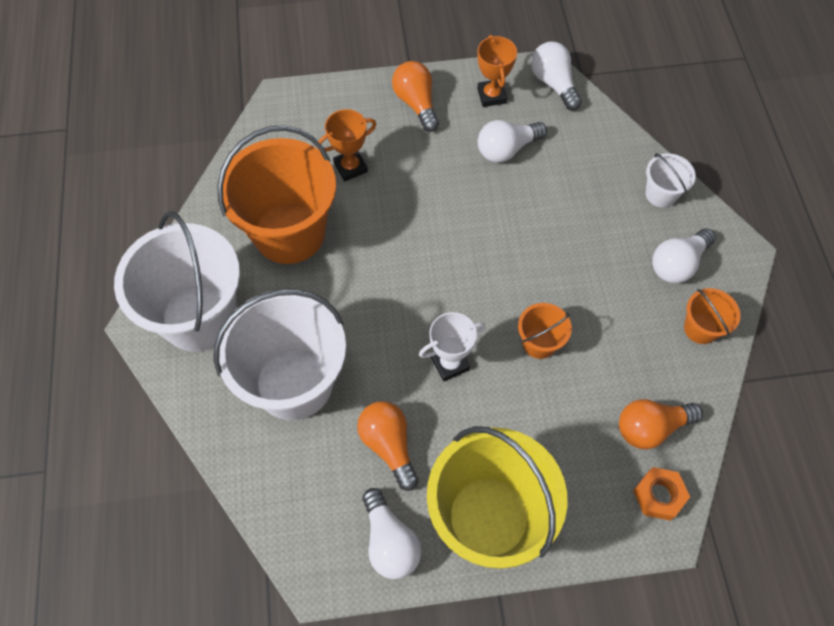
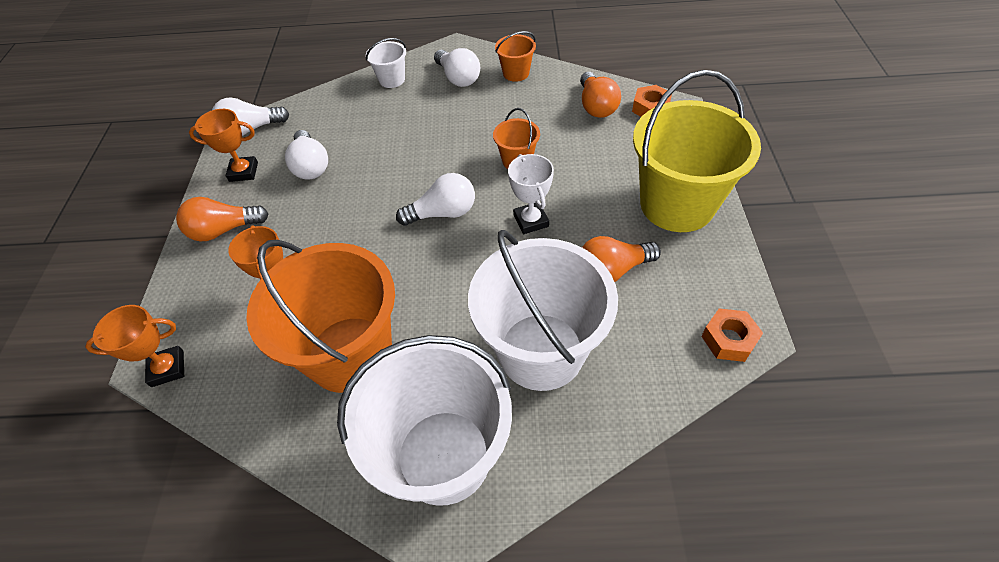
camera: 80 degrees left, 10 degrees down
(274, 111) = (167, 368): none -> orange trophy
(310, 555) = (729, 339): none -> orange nut
(390, 542) = (706, 274): white light bulb -> white light bulb (443, 213)

